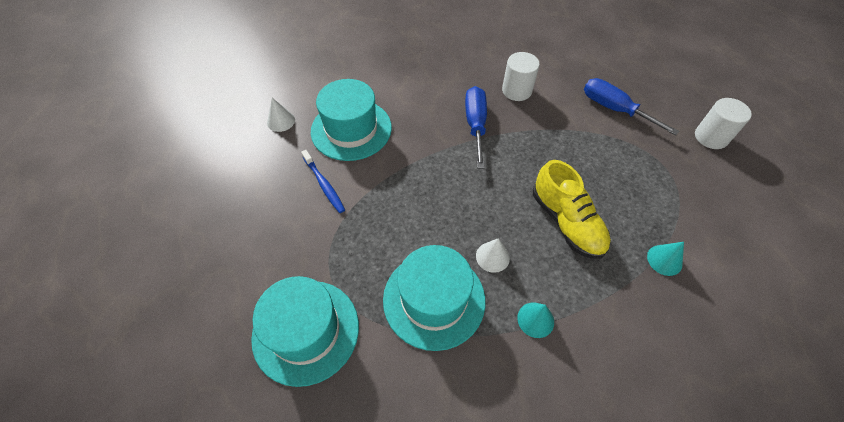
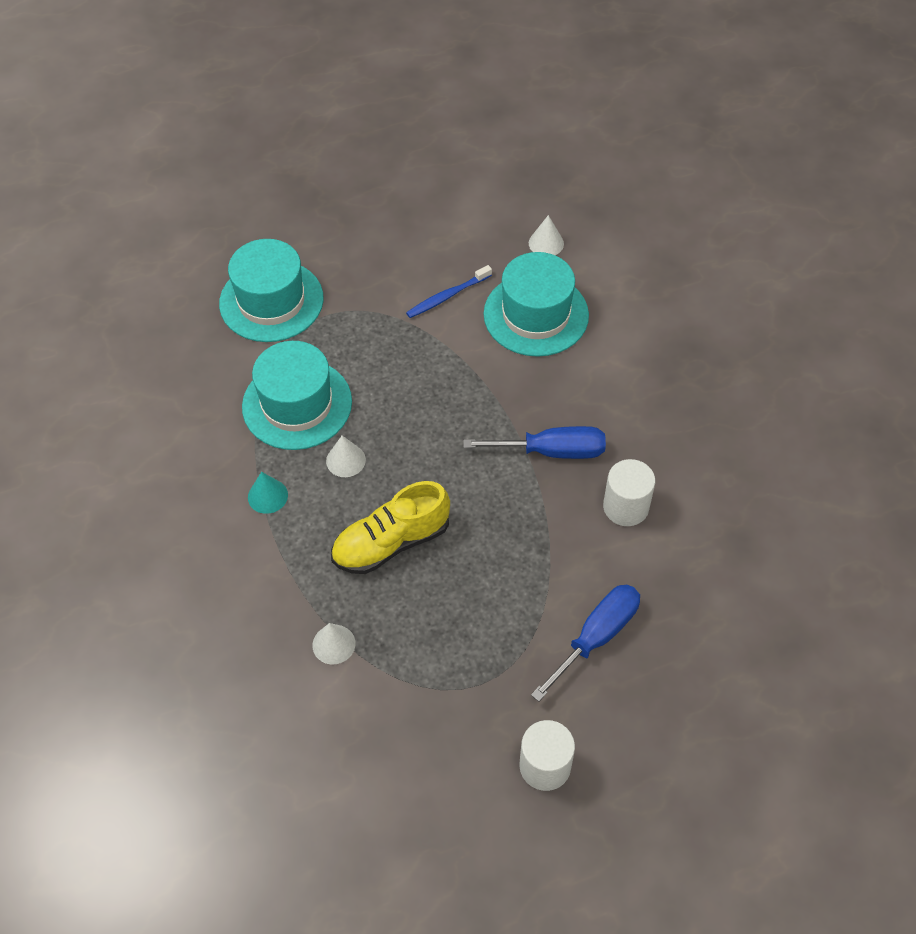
camera: 90 degrees right, 0 degrees up
(664, 260) = (334, 644): turquoise cone -> white cone

